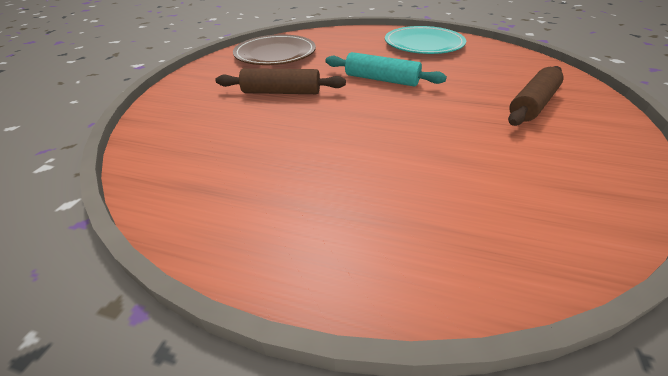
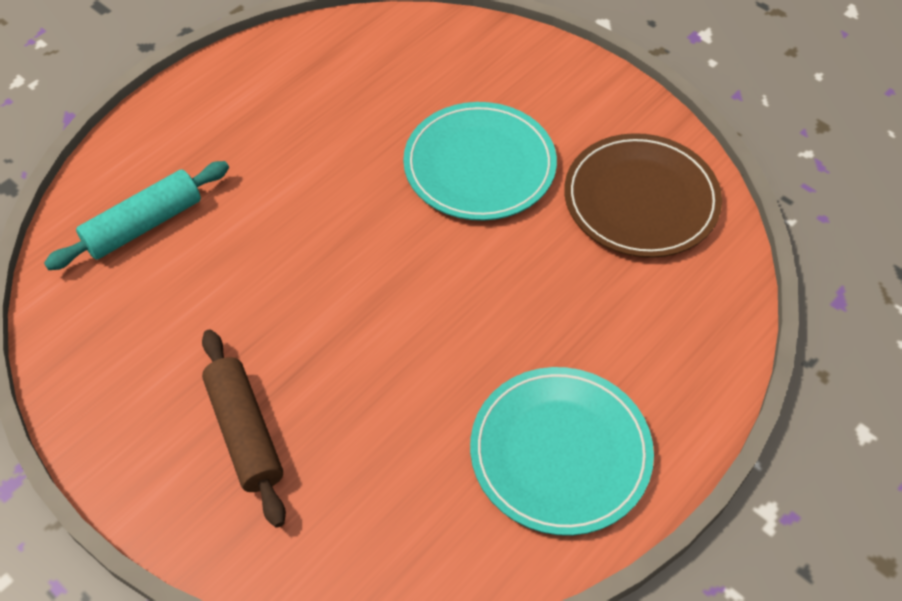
camera: 115 degrees right, 15 degrees up
(281, 92) = (479, 165): brown rolling pin -> turquoise plate
(381, 79) = (444, 296): turquoise rolling pin -> turquoise rolling pin (144, 225)

